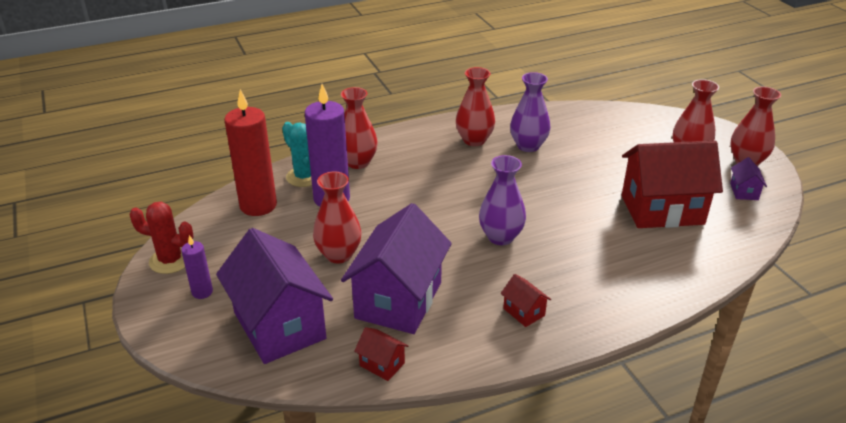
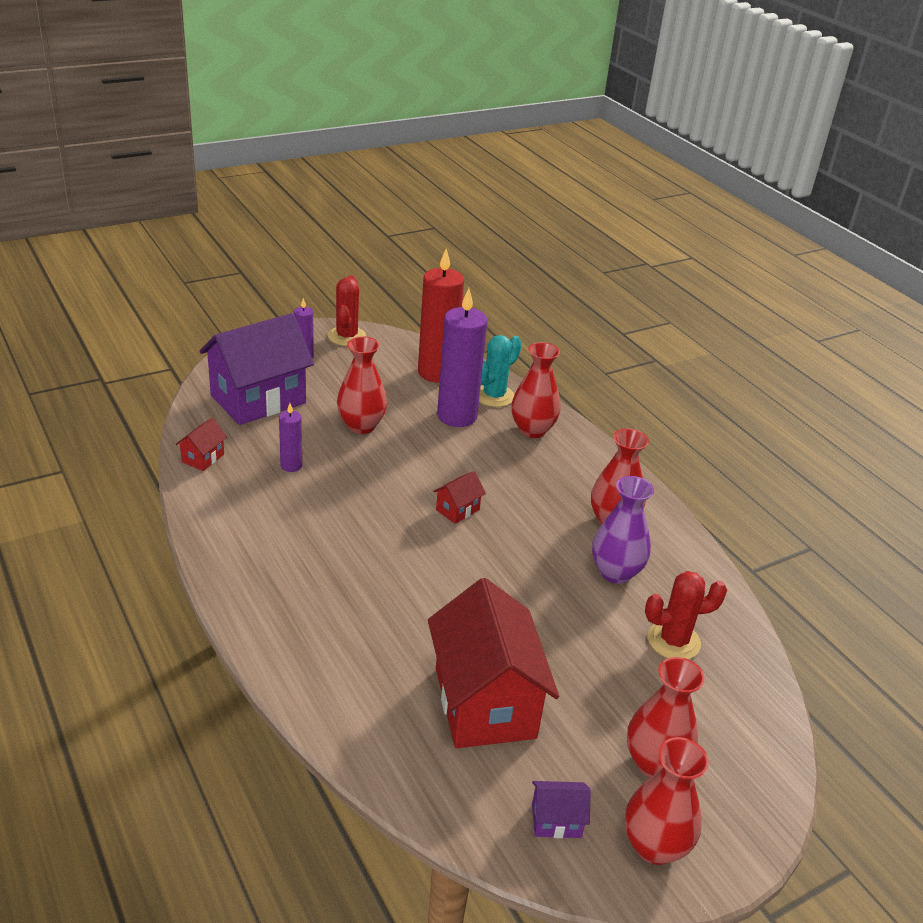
camera: 80 degrees right, 0 degrees up
(399, 300) = (291, 465): purple house -> purple candle
(500, 237) = (402, 539): purple vase -> none
(524, 312) = (270, 552): red house -> red house (457, 510)
(589, 133) = (673, 641): none -> red cactus

